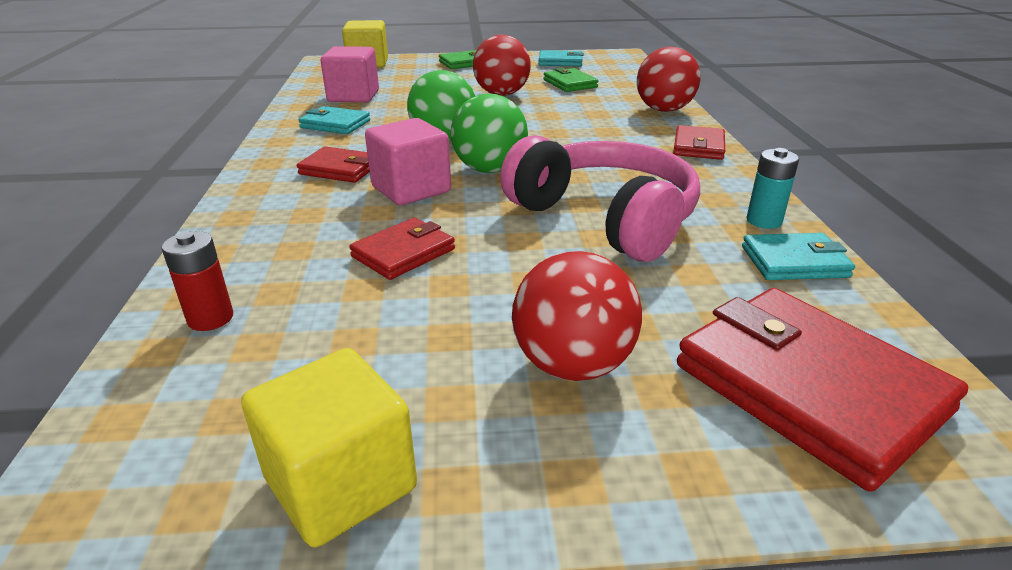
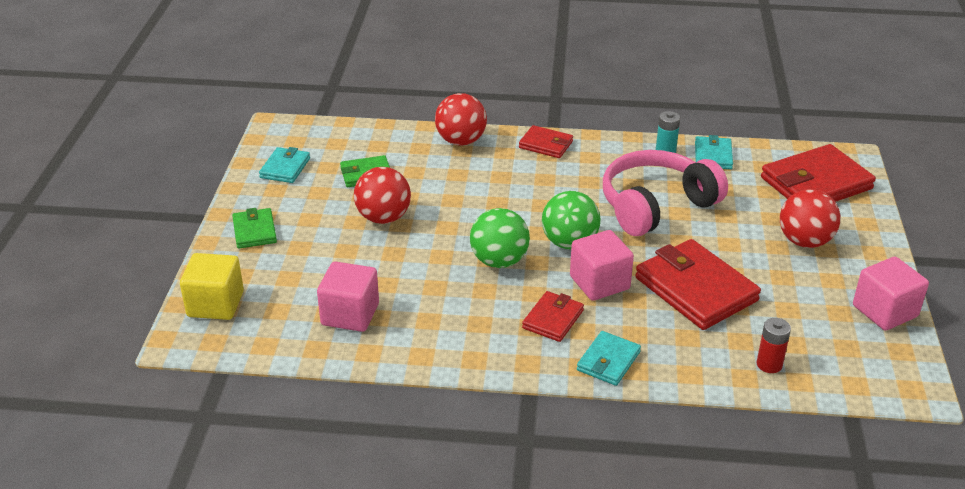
camera: 80 degrees left, 5 degrees up
(335, 124) = (438, 325): turquoise wallet -> turquoise wallet (608, 361)
(341, 483) = (884, 311): yellow cube -> pink cube
(403, 253) = (696, 289): red wallet -> red wallet, size x1.88

